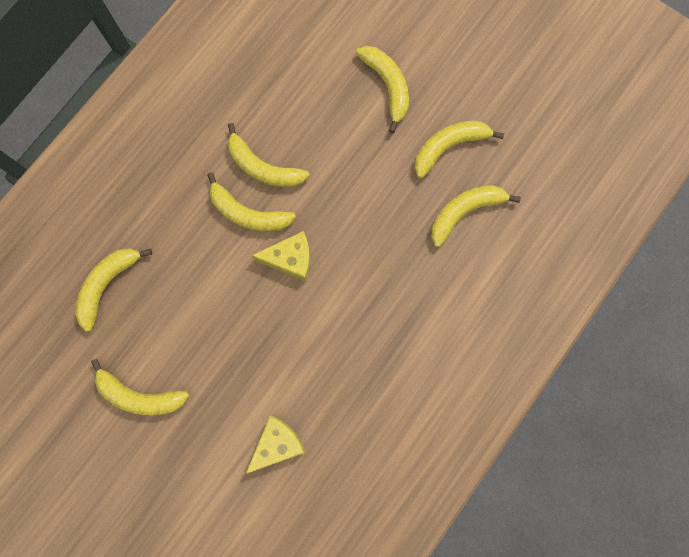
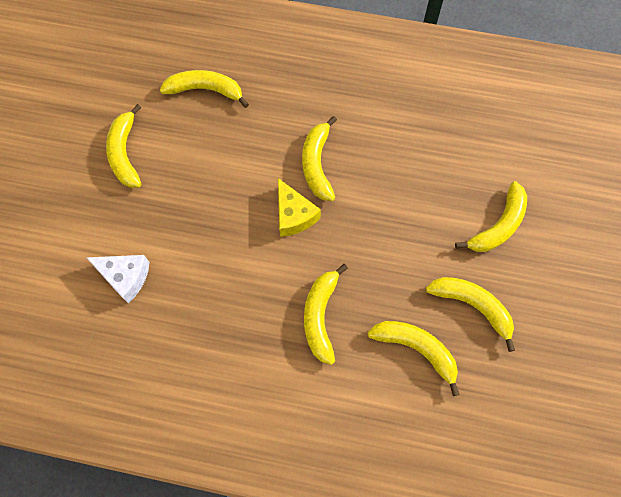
camera: 65 degrees right, 10 degrees down
(263, 167) = (364, 158): yellow banana -> yellow banana (320, 316)
(277, 444) = (125, 277): yellow cheese -> white cheese

